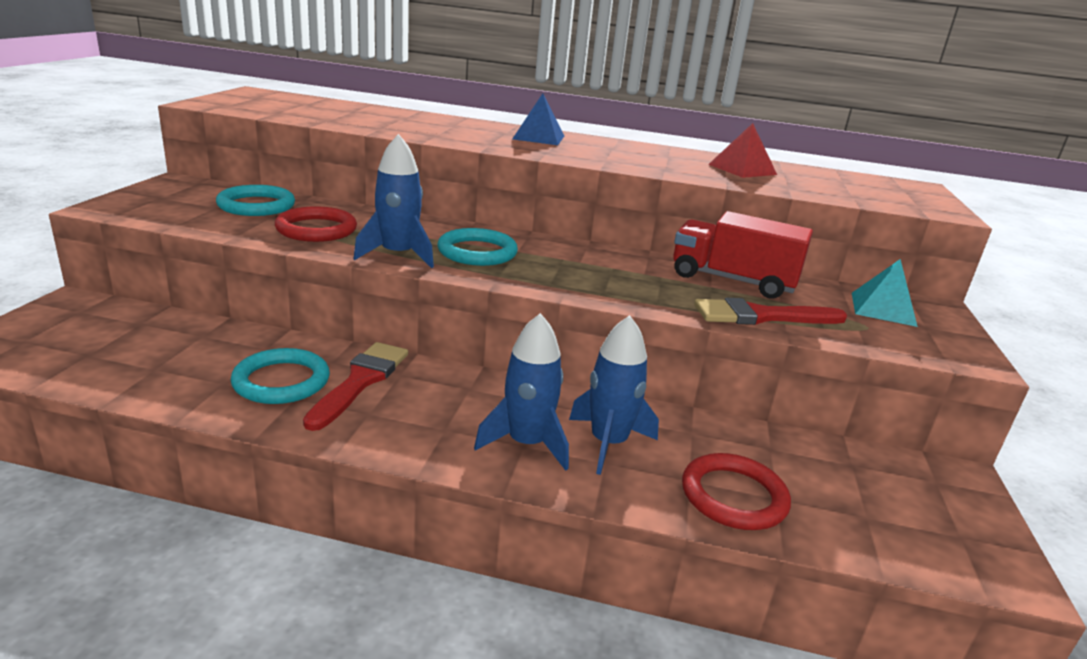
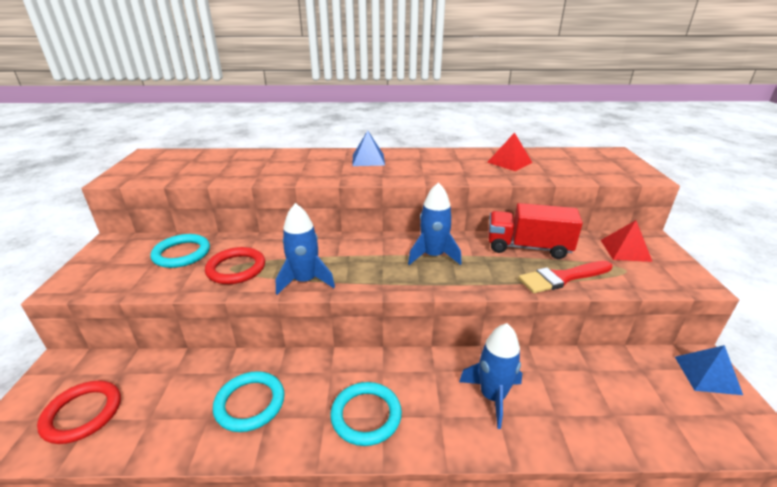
camera: 10 degrees left, 5 degrees up
(360, 381) = (306, 387): red brush -> none
(477, 252) = (357, 263): turquoise ring -> turquoise ring (366, 415)
(526, 443) = (441, 414): blue rocket -> blue rocket (433, 256)
(733, 496) = (588, 422): red ring -> red ring (82, 414)
(883, 309) = (625, 250): turquoise pyramid -> red pyramid
(955, 491) = (707, 375): none -> blue pyramid

